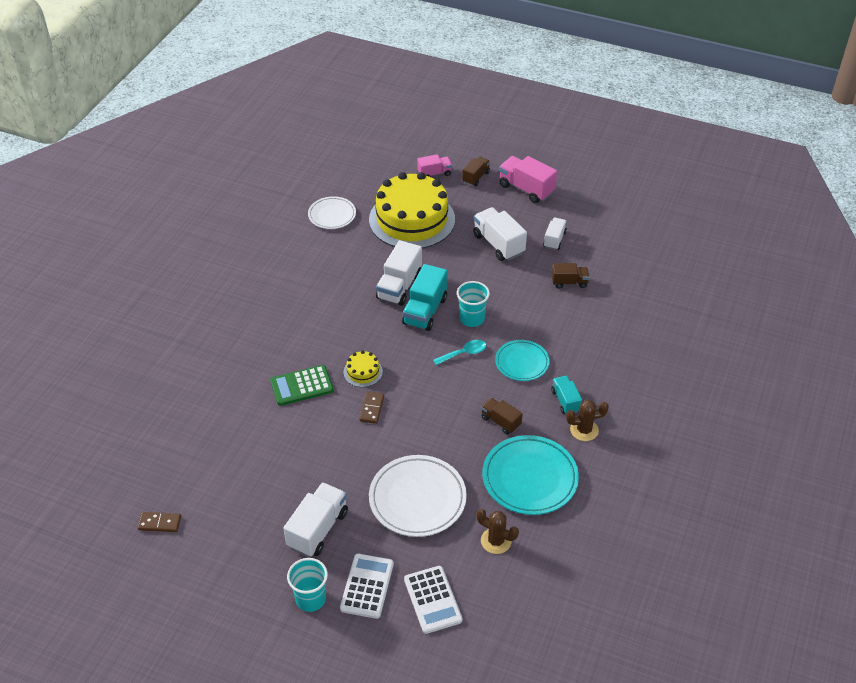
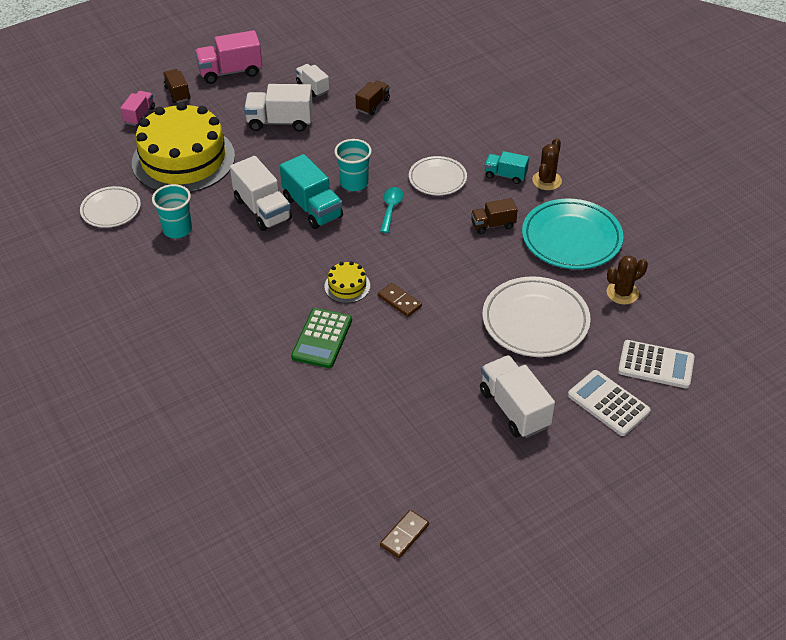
camera: 55 degrees left, 0 degrees up
(310, 599) = (593, 452): turquoise cup -> turquoise cup (177, 229)
(522, 363) = (437, 179): turquoise plate -> white plate

